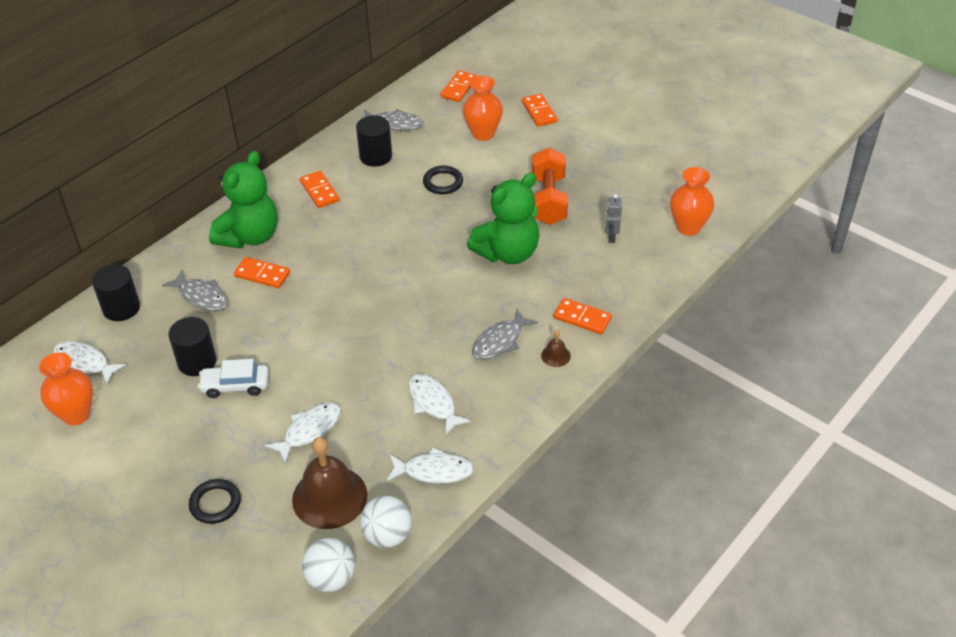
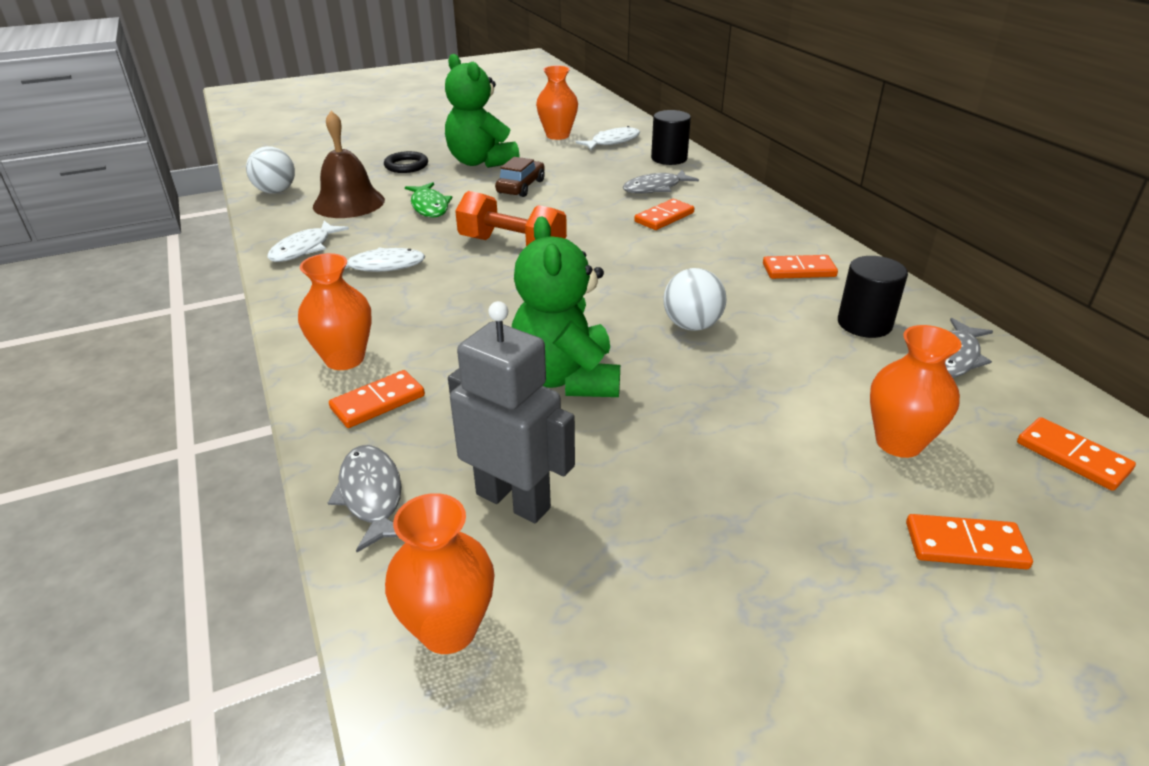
camera: 115 degrees right, 10 degrees down
(197, 362) = (568, 177): black cylinder -> none
(235, 386) = (521, 187): white car -> brown car
(249, 236) = (734, 220): green teddy bear -> green teddy bear (481, 162)
(309, 431) = (429, 206): white fish -> green fish
(387, 535) = (275, 217): white ball -> white ball (692, 325)
(443, 182) = (770, 365): black ring -> none
(500, 341) = (415, 326): grey fish -> grey fish (371, 496)
(548, 200) = (662, 459): orange dumbbell -> orange dumbbell (512, 246)
(555, 355) = (345, 359): brown bell -> orange vase
(611, 236) = (513, 500): grey robot -> grey robot, size x2.08

